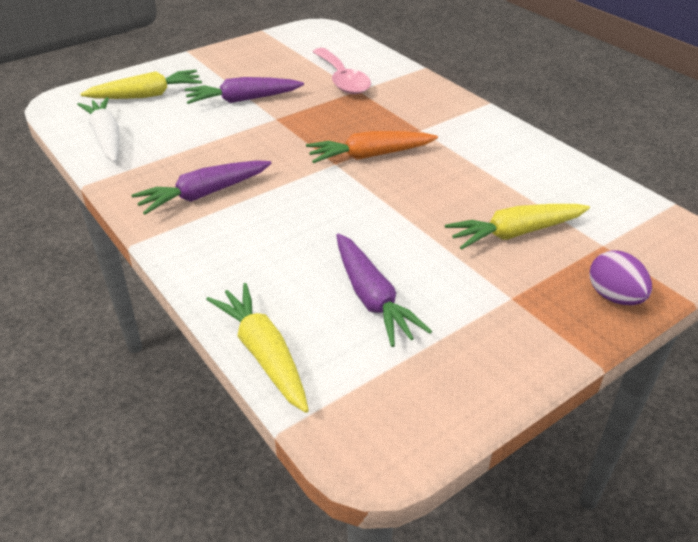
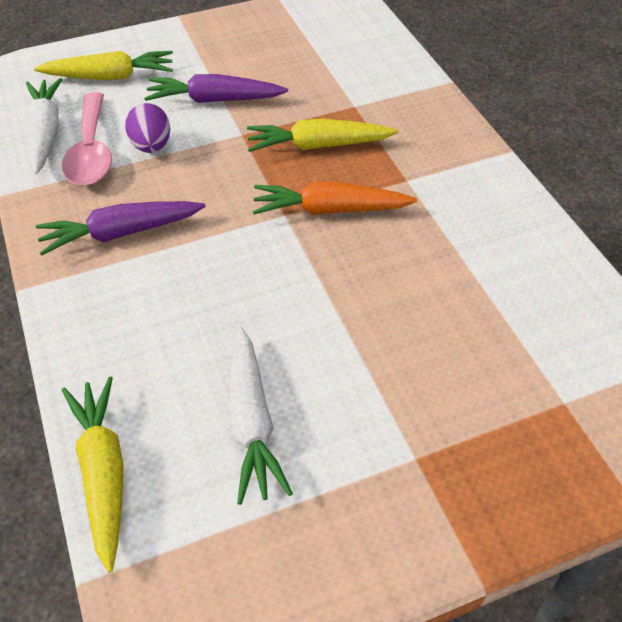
camera: 15 degrees right, 10 degrees up
(342, 79) = (342, 86): pink spoon -> pink spoon (91, 152)
(372, 298) = (251, 421): purple carrot -> white carrot
(515, 233) = (460, 362): yellow carrot -> yellow carrot (318, 145)
(614, 297) = (544, 486): purple egg -> purple egg (151, 146)

